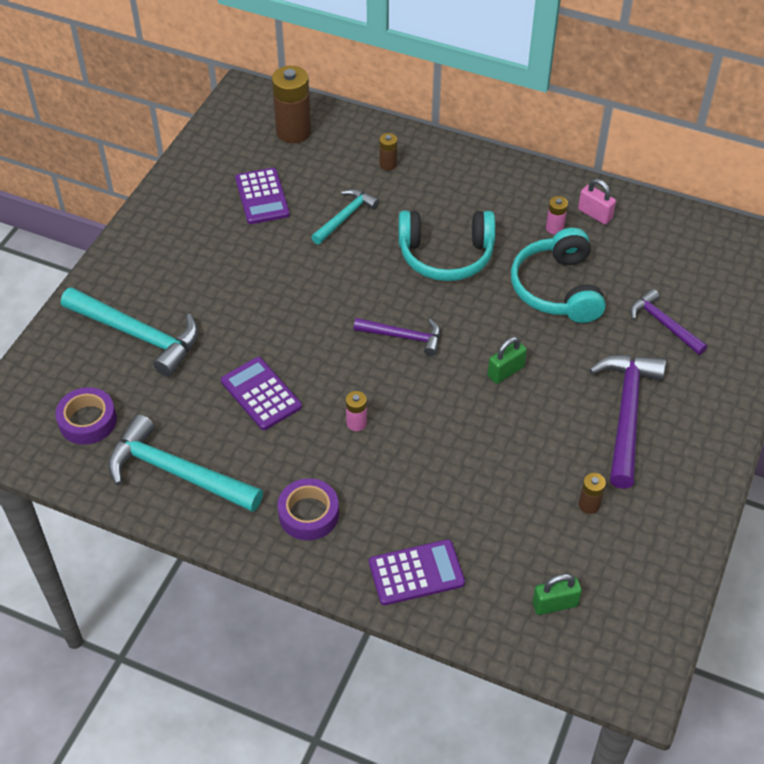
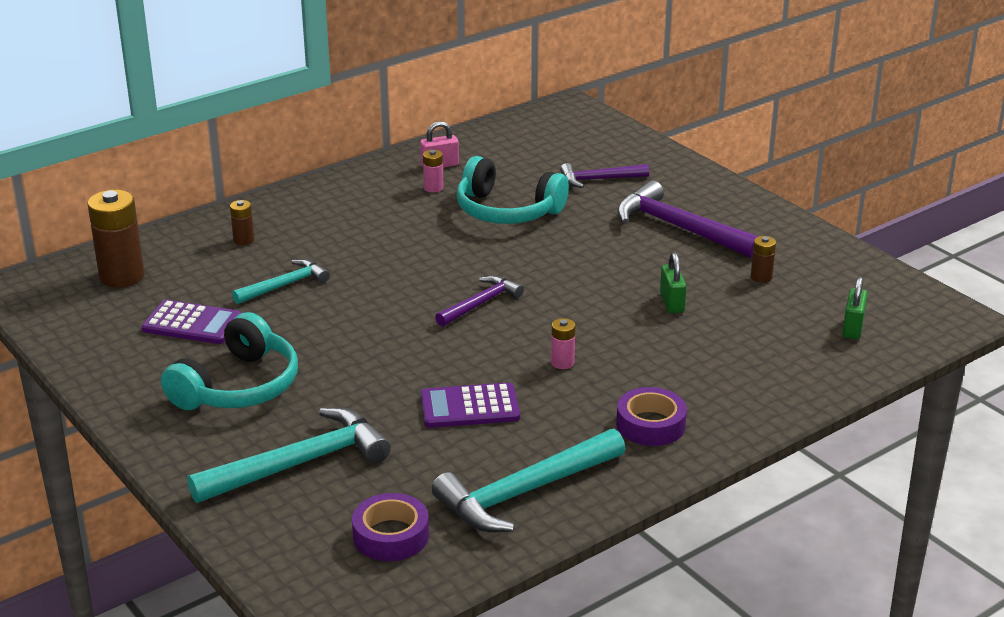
camera: 60 degrees left, 20 degrees down
(345, 217) = (284, 285): turquoise hammer -> turquoise hammer turned 75 degrees clockwise
(416, 573) = (768, 386): purple calculator -> none
(446, 255) = (403, 249): turquoise headphones -> turquoise headphones (238, 386)
(505, 371) = (577, 266): green padlock -> green padlock (672, 303)

